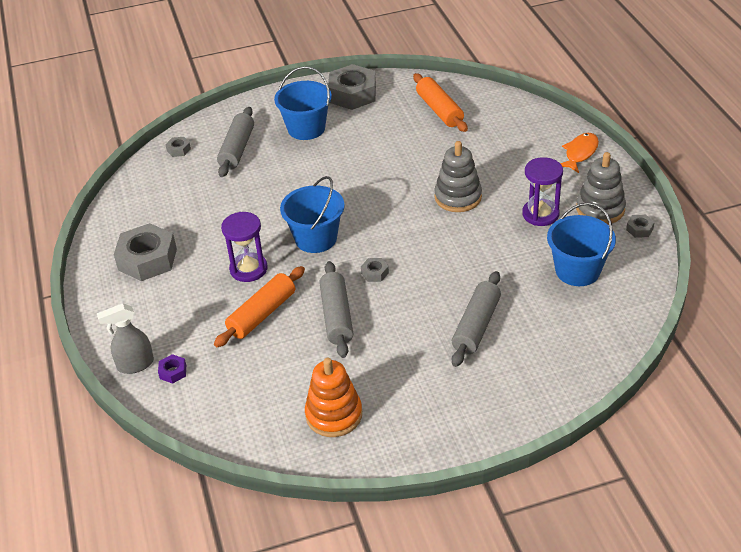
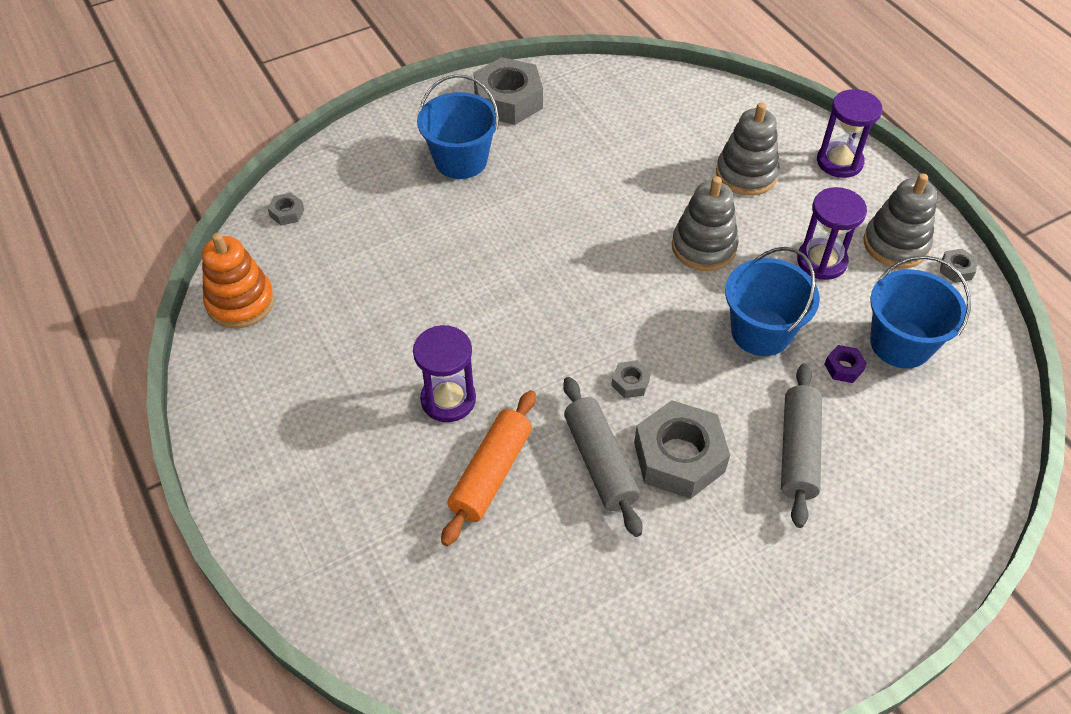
camera: 15 degrees left, 10 degrees up
(135, 365) = (326, 590): grey spray bottle -> none
(147, 259) = (293, 402): grey nut -> grey nut (679, 457)
(173, 372) = (388, 594): purple nut -> purple nut (843, 367)
(237, 149) = (372, 203): grey rolling pin -> none
(316, 238) = (529, 336): blue bucket -> blue bucket (761, 332)
(334, 415) = (649, 632): orange stacking toy -> orange stacking toy (240, 302)
(439, 110) = (634, 114): orange rolling pin -> none
(507, 155) = (746, 174): none -> grey stacking toy
(580, 153) = (839, 162): orange fish -> purple hourglass

